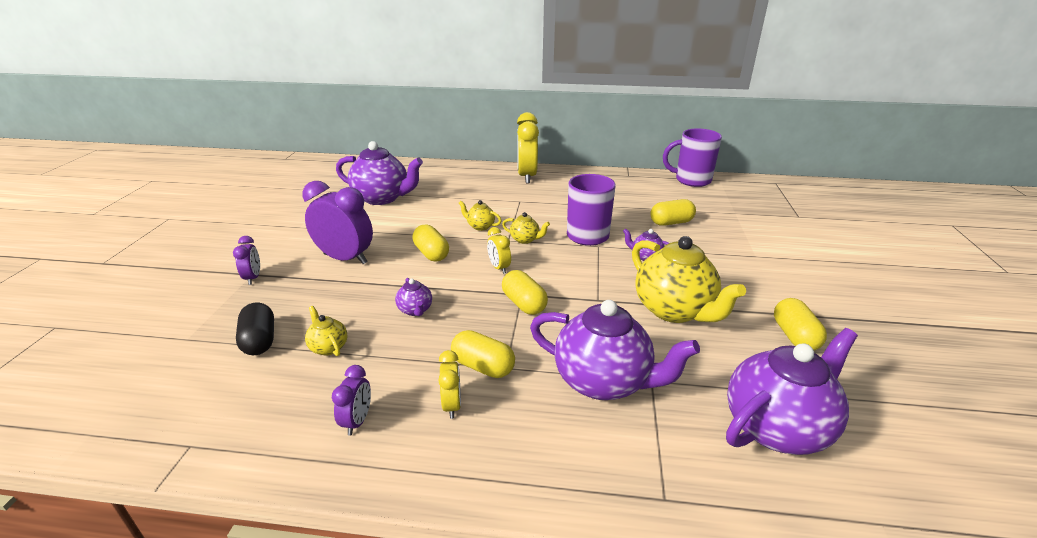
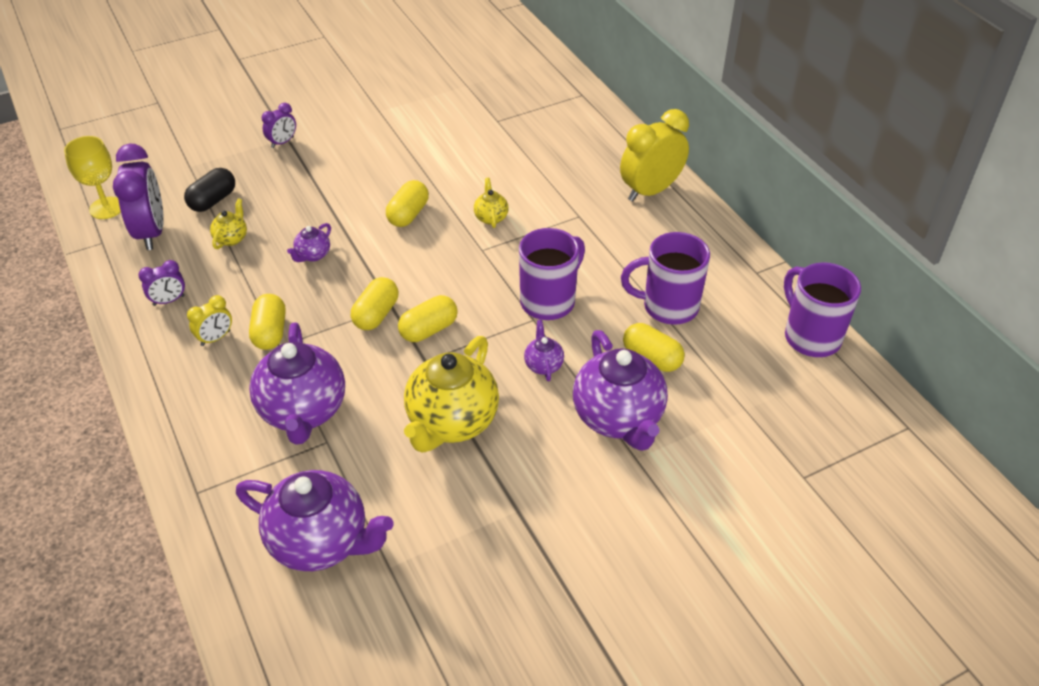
camera: 55 degrees right, 15 degrees up
(141, 421) = (106, 208): none -> yellow goblet
(345, 259) = (353, 170): purple clock -> purple clock (151, 232)
(382, 198) = (482, 122): purple teapot -> purple teapot (618, 418)
(499, 268) = (423, 270): yellow clock -> none
(525, 240) = (494, 261): yellow teapot -> none
(631, 204) = (668, 307): none -> purple mug
(794, 336) = (478, 528): yellow capsule -> yellow capsule (428, 329)

